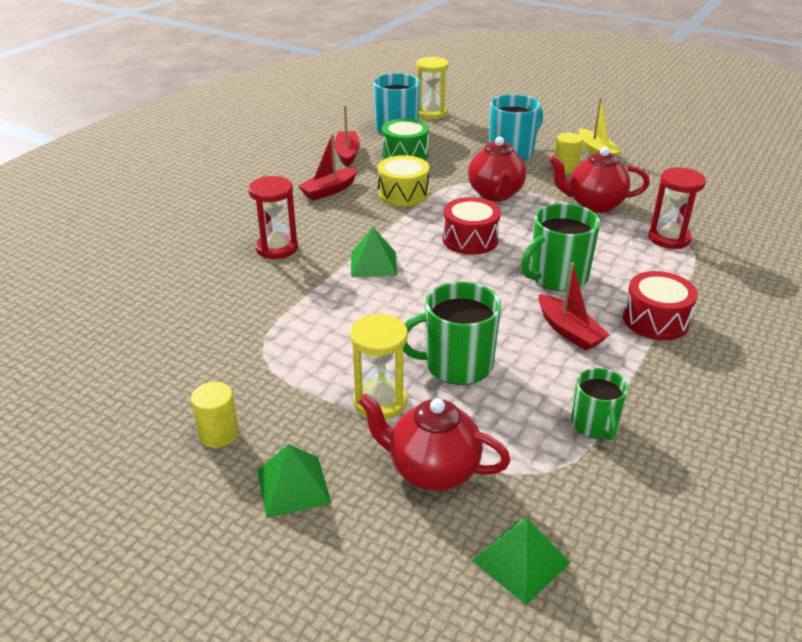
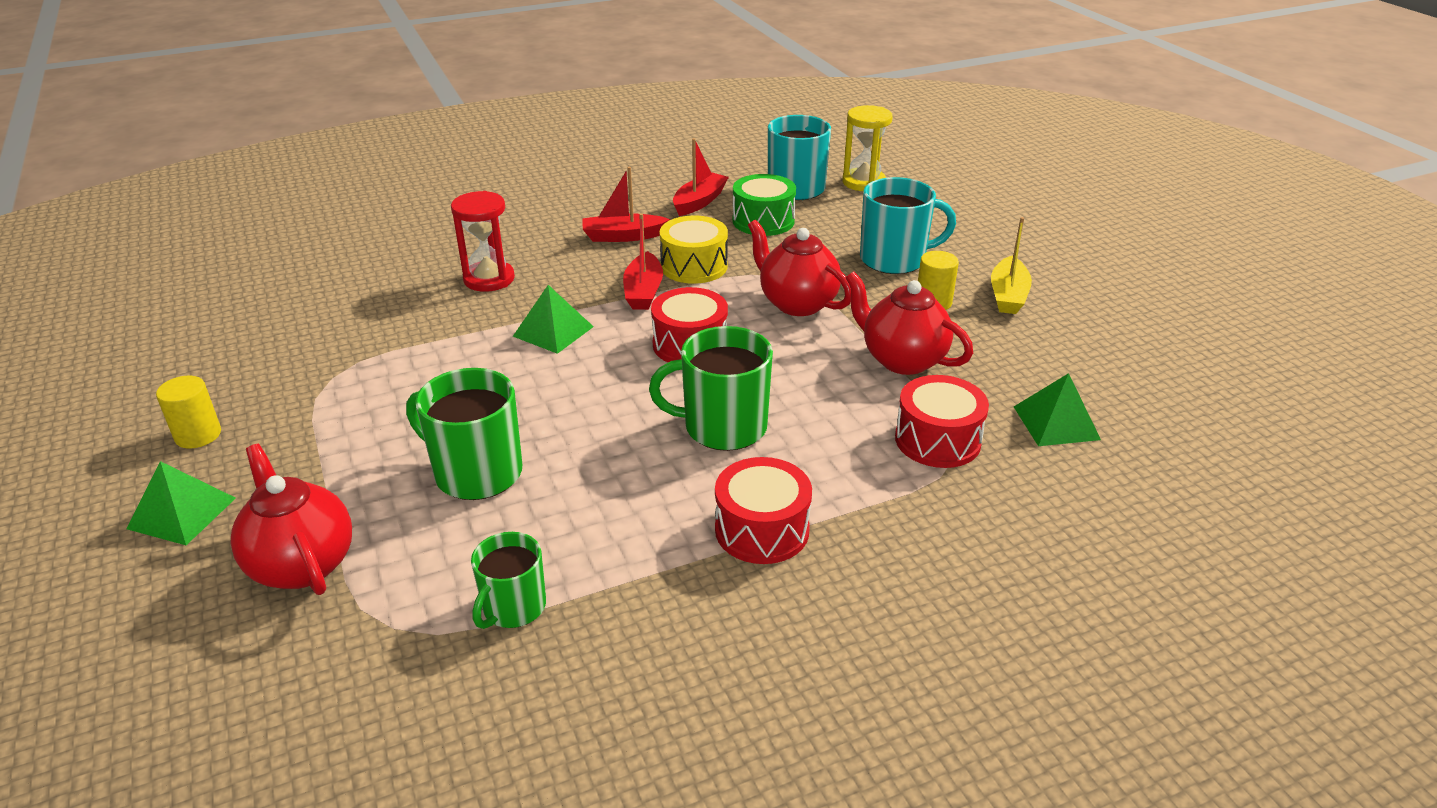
camera: 35 degrees right, 0 degrees up
(380, 402) = (357, 473): yellow hourglass -> none
(495, 194) = (797, 303): red teapot -> red teapot turned 105 degrees clockwise
(521, 561) = (243, 696): green pyramid -> green pyramid (1056, 422)
(569, 331) = (642, 494): red boat -> red boat (643, 291)
(669, 238) = (937, 440): red hourglass -> red drum

